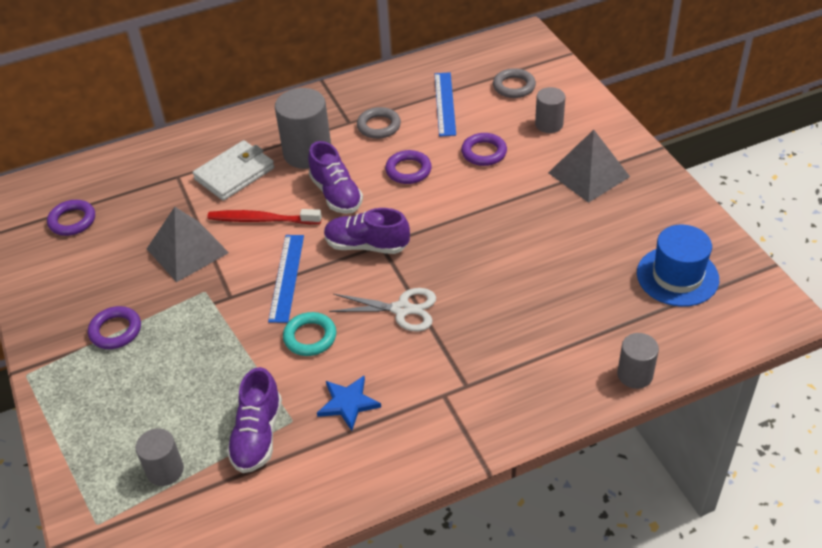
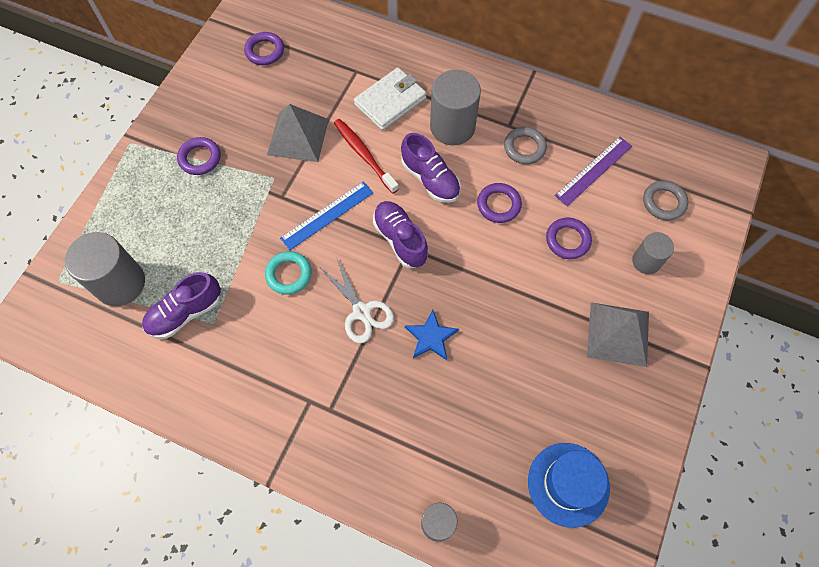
camera: 45 degrees right, 20 degrees up
(165, 470) = (120, 283): grey cylinder -> grey cylinder, size x1.72
(234, 174) = (390, 101): white wallet -> white wallet turned 45 degrees counterclockwise
(336, 194) = (430, 179): purple shoe -> purple shoe turned 60 degrees counterclockwise
(348, 403) = (253, 345): blue star -> blue star (431, 337)
(444, 103) = (593, 170): blue ruler -> purple ruler

